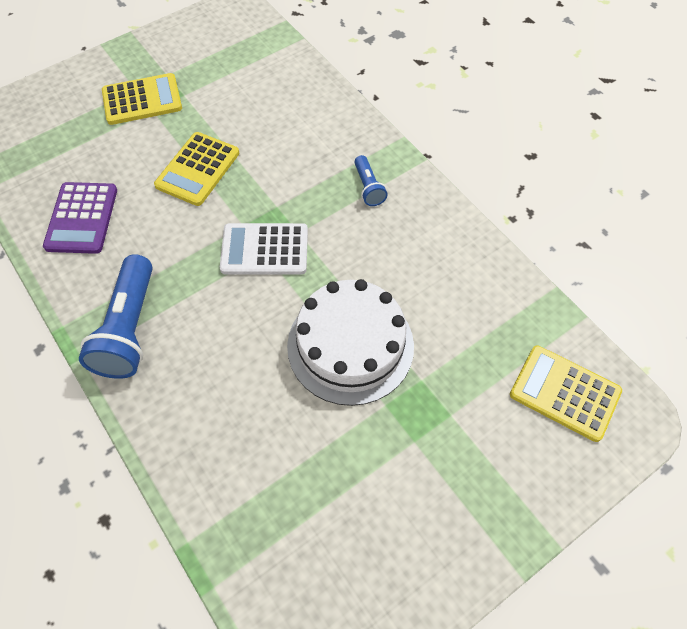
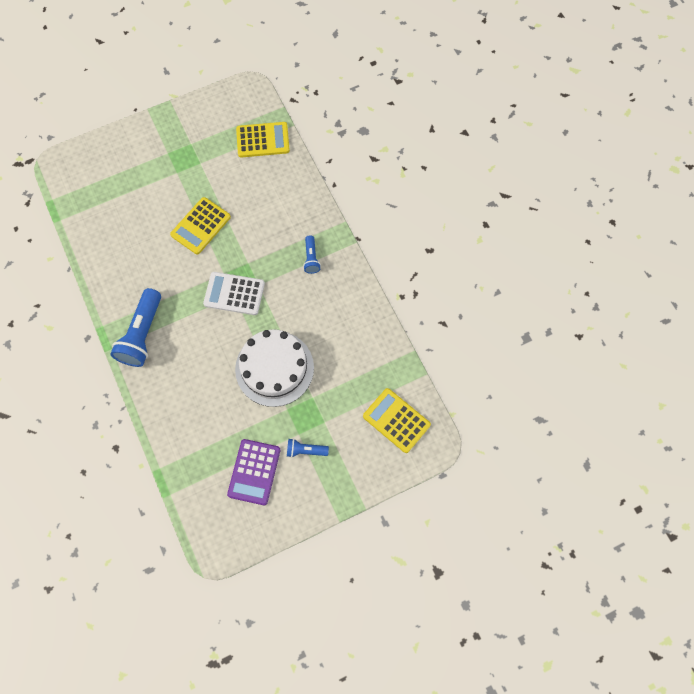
camera: 10 degrees right, 10 degrees up
(82, 218) = (121, 251): purple calculator -> purple calculator (254, 472)
(142, 100) = (171, 163): yellow calculator -> yellow calculator (263, 140)
(433, 466) = (305, 450): none -> blue flashlight

